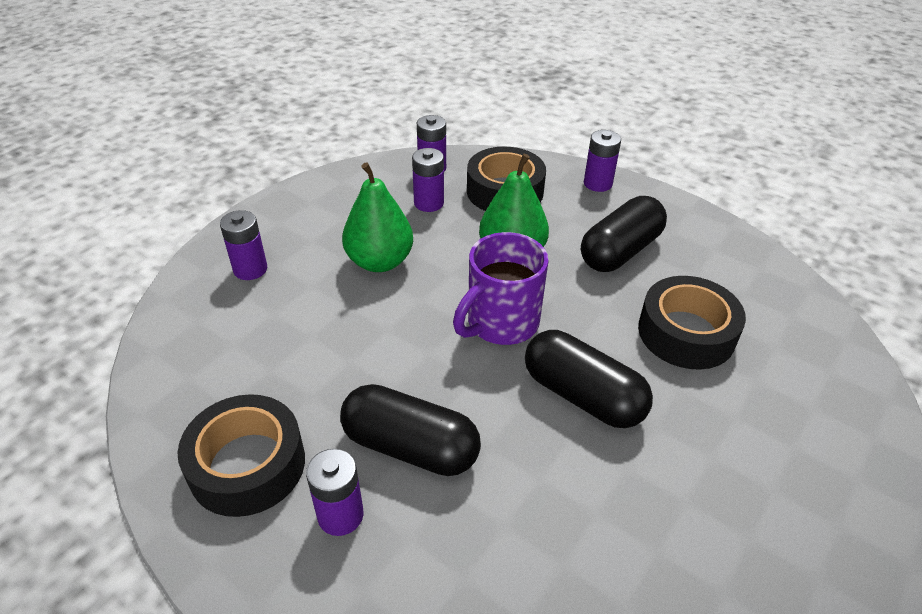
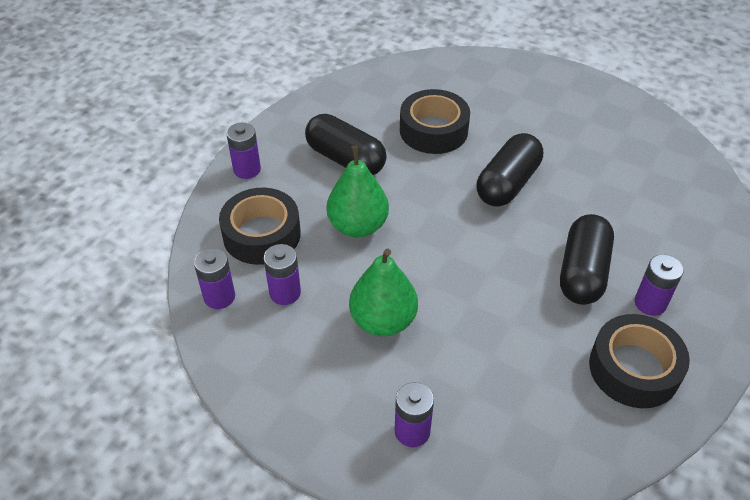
camera: 95 degrees left, 5 degrees up
(500, 323) = (446, 229): purple mug -> none

